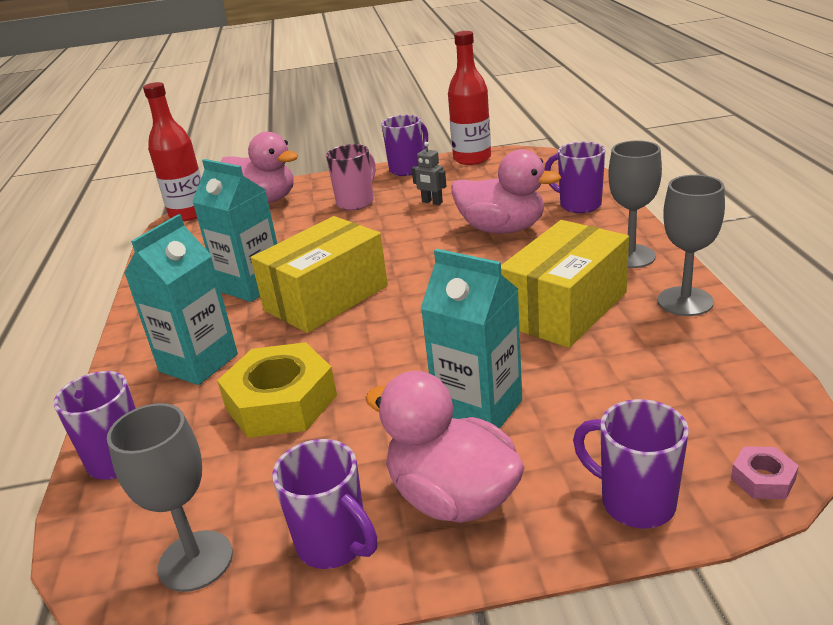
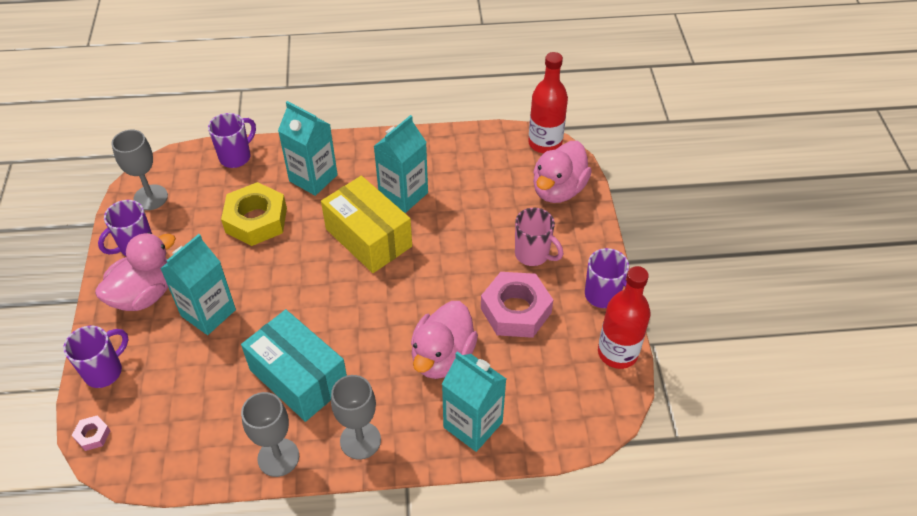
camera: 90 degrees right, 20 degrees up
(432, 202) = (515, 310): grey robot -> pink nut
(565, 309) = (298, 377): yellow box -> turquoise box
(578, 205) = (473, 425): purple mug -> turquoise carton

